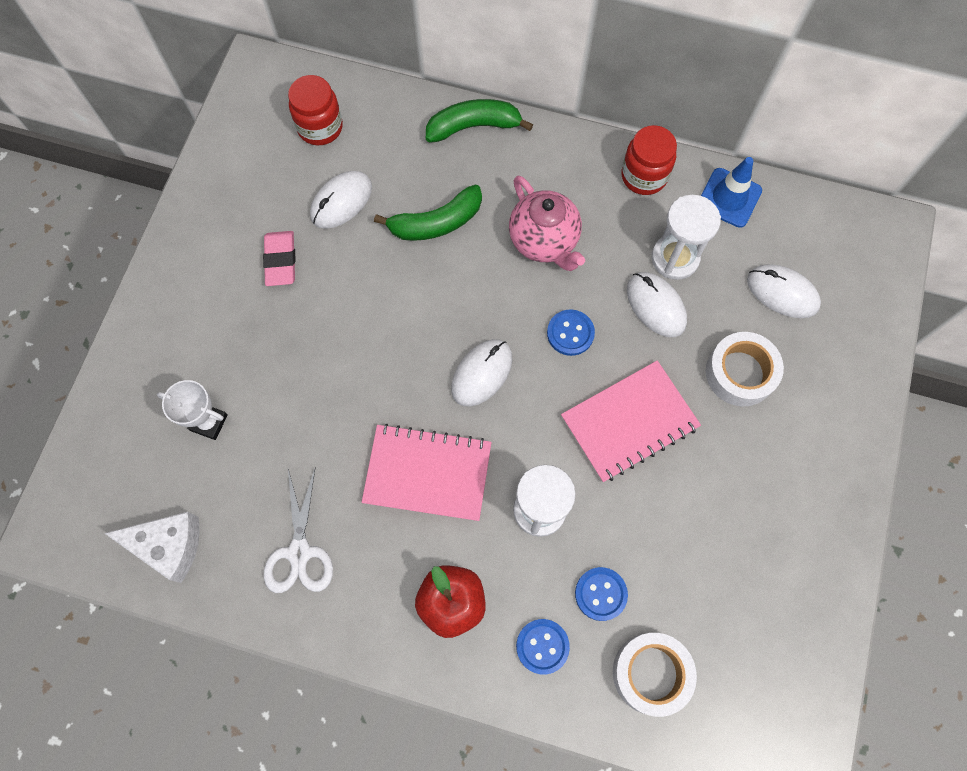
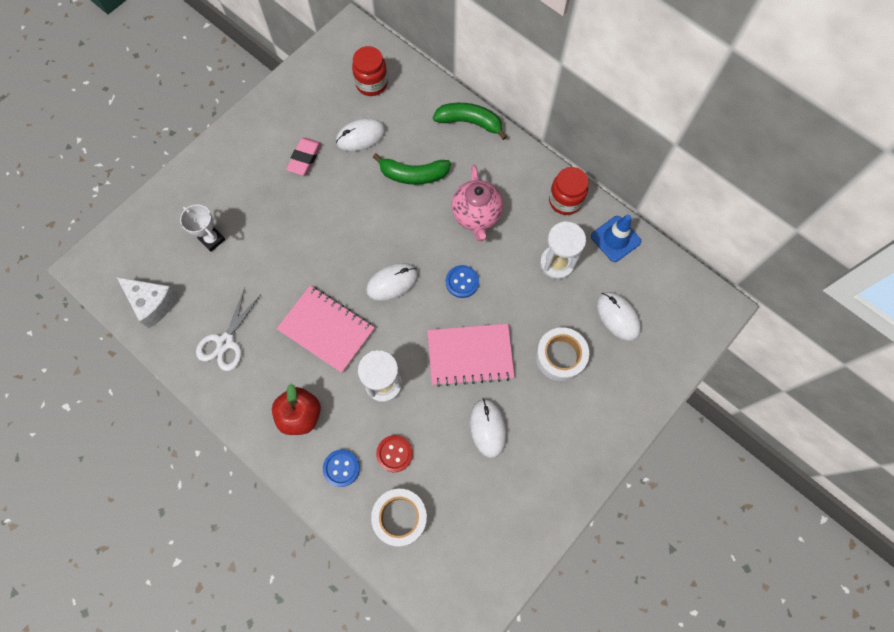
camera: 25 degrees right, 0 degrees up
(600, 594) = (394, 453): blue button -> red button
(656, 305) = (527, 288): white mouse -> white mouse (488, 428)

